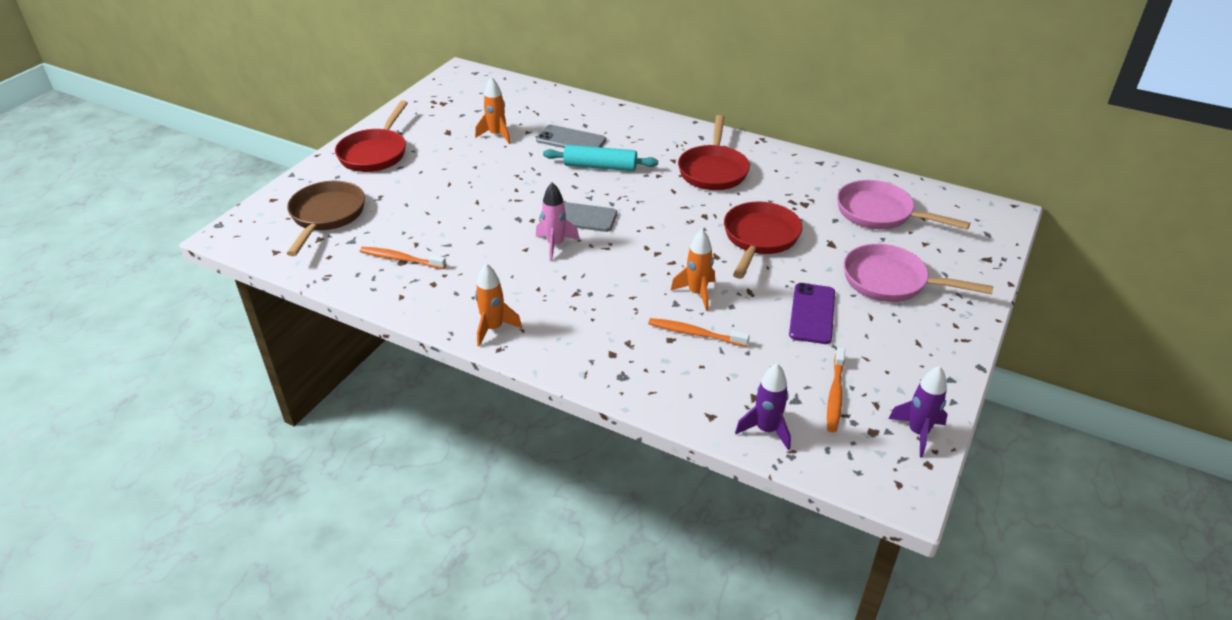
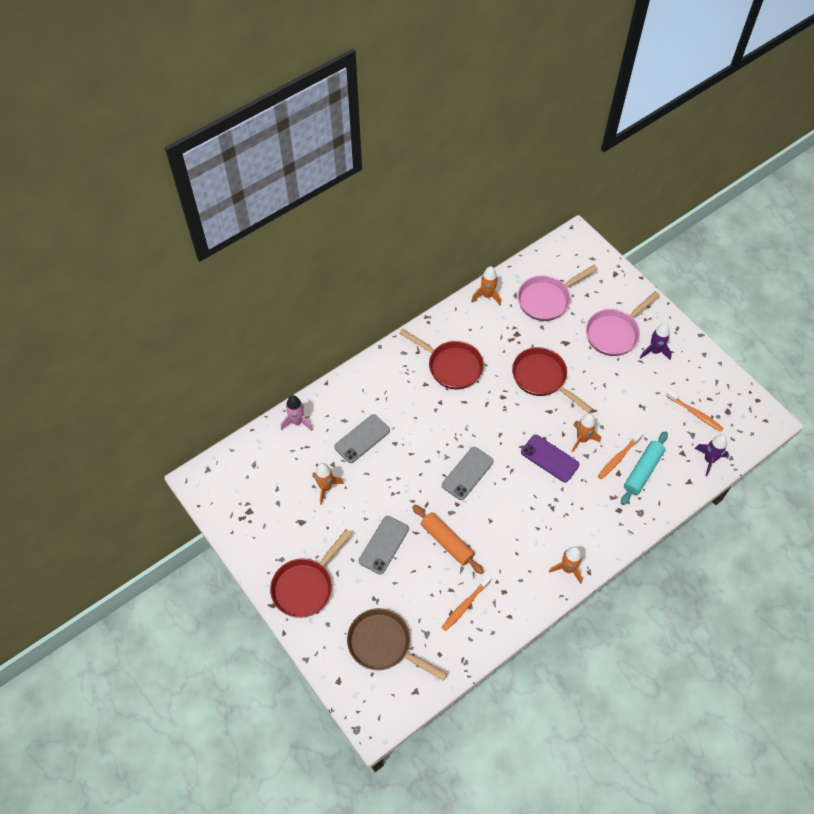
camera: 65 degrees left, 20 degrees up
(375, 153) = (305, 586): red pan -> red pan turned 90 degrees clockwise
(449, 185) = (384, 545): none -> grey phone
(477, 225) = (447, 542): none -> orange rolling pin
(555, 245) = (494, 500): pink rocket -> pink rocket (297, 422)
(600, 166) = (410, 434): turquoise rolling pin -> turquoise rolling pin (642, 471)
(812, 313) = (626, 388): purple phone -> purple phone (550, 458)
(835, 170) = (487, 296): none -> orange rocket
(918, 433) = (735, 392): purple rocket -> purple rocket (654, 351)

